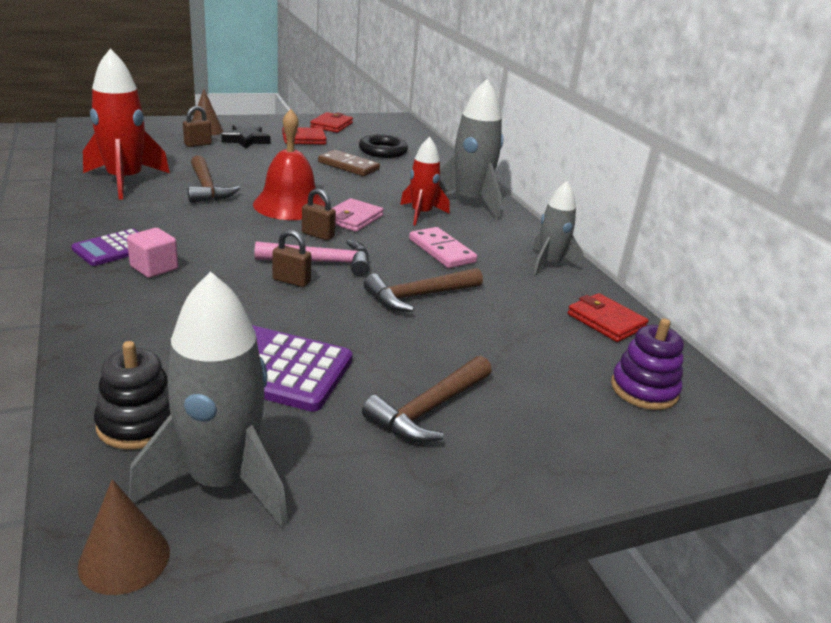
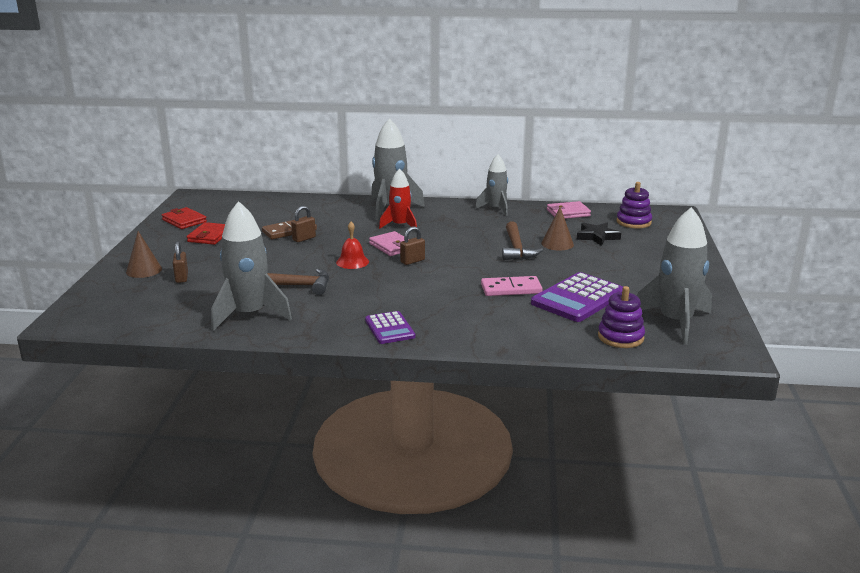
camera: 60 degrees left, 5 degrees down
(124, 558) = (723, 348): brown cone -> brown cone (557, 244)
(125, 181) = (249, 315): red rocket -> grey rocket
(138, 424) = (620, 337): black stacking toy -> purple stacking toy
(154, 268) = (432, 317): pink cube -> none
(246, 140) = (190, 258): black star -> black star (597, 237)
(290, 205) = (352, 262): red bell -> red bell, size x0.55
(291, 281) = (477, 279): brown padlock -> brown padlock (304, 239)
(321, 262) = (456, 266): pink hammer -> none
(383, 151) = (267, 214): black ring -> none
(429, 409) = (632, 269): brown hammer -> none
(442, 251) = (460, 231): pink domino -> pink domino (511, 289)
(606, 321) = (568, 213): red wallet -> pink wallet

